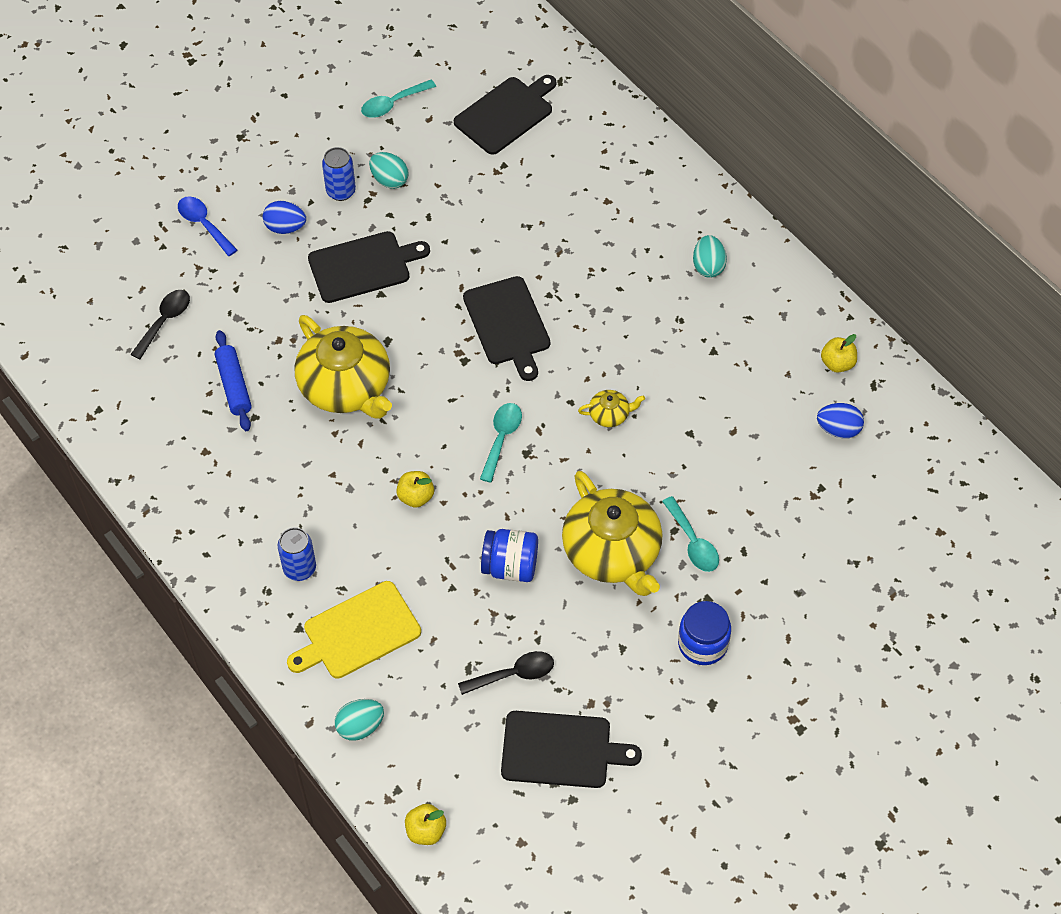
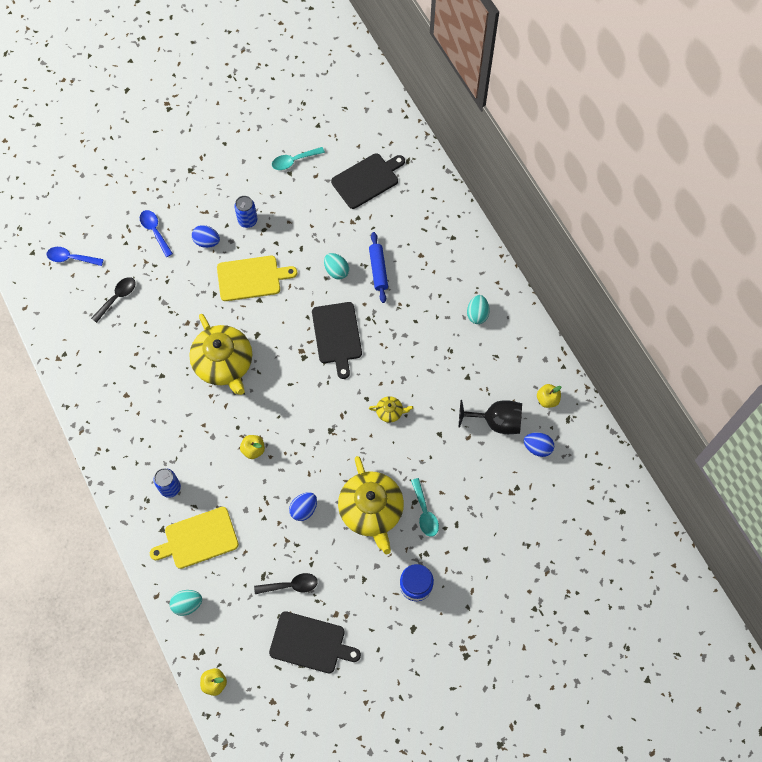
camera: 10 degrees right, 10 degrees up
(83, 278) = (71, 258): none -> blue spoon
(234, 385) = (153, 351): blue rolling pin -> blue rolling pin (378, 270)
(363, 266) = (251, 278): black cutting board -> yellow cutting board
(389, 180) = (281, 217): turquoise egg -> turquoise egg (336, 271)
(501, 438) = (316, 417): turquoise spoon -> none
(510, 566) = (304, 509): blue jar -> blue egg
(770, 404) = (496, 421): none -> black goblet

